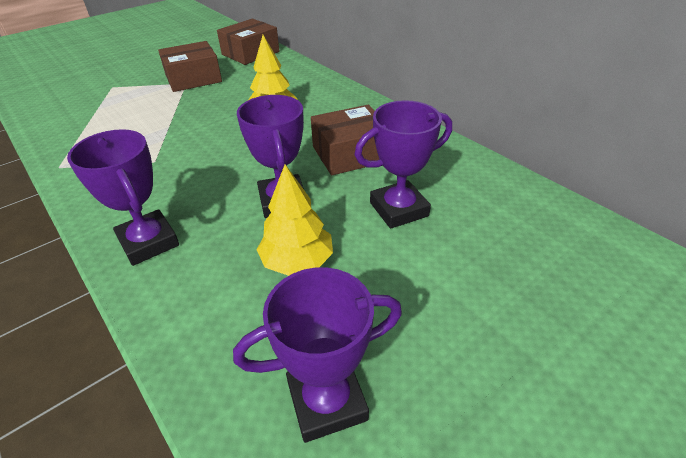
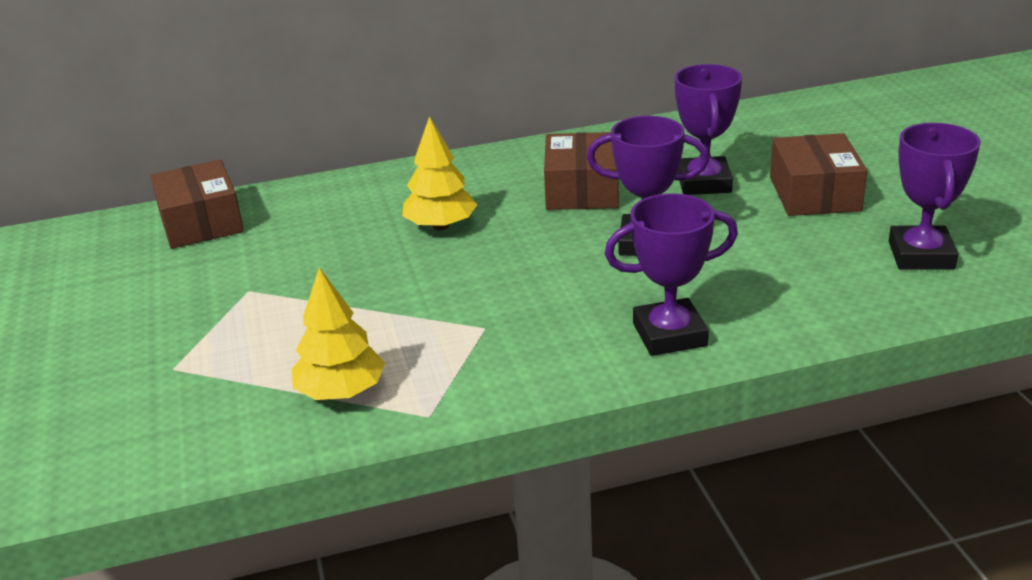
camera: 65 degrees left, 10 degrees down
(193, 78) = (240, 282): brown box -> brown box (814, 194)
(297, 261) = (753, 247): yellow tree -> yellow tree (341, 392)

